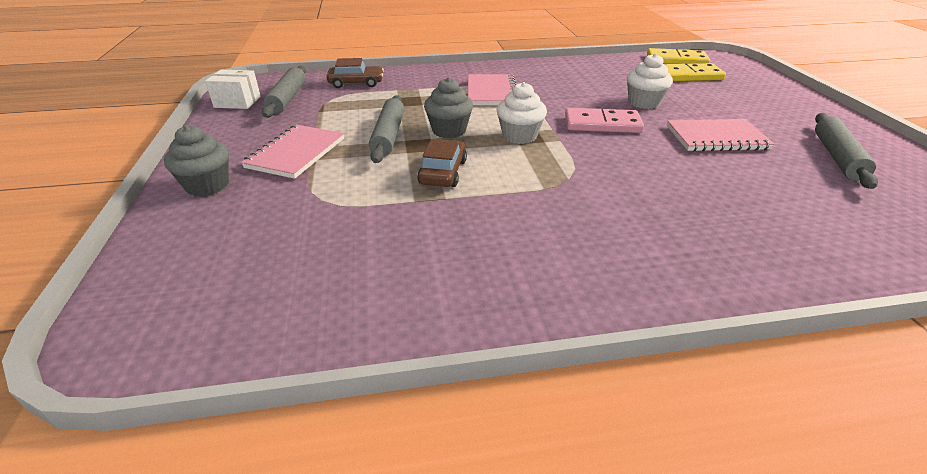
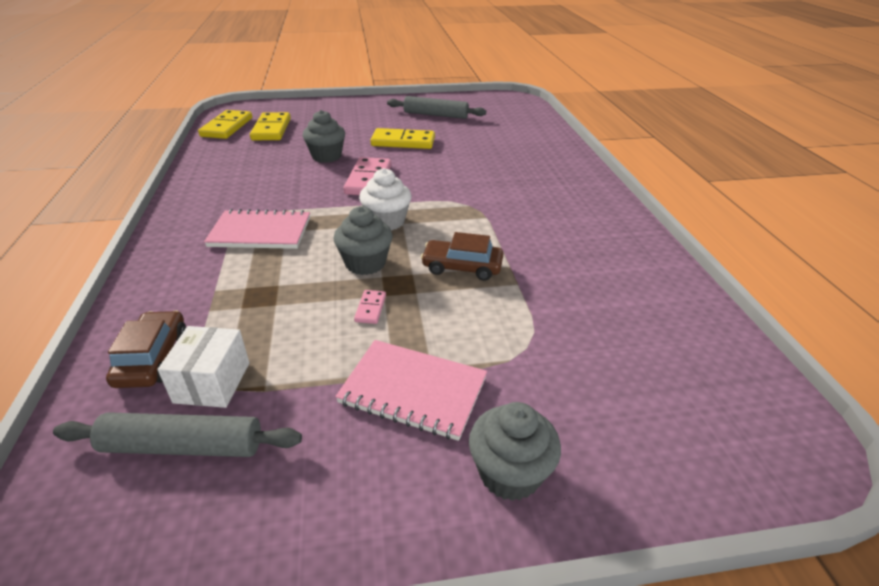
camera: 90 degrees left, 0 degrees up
(237, 102) = (162, 536): white box -> white box (212, 382)
(388, 135) = (370, 308): grey rolling pin -> pink domino
(643, 103) = (326, 156): white cupcake -> grey cupcake
(716, 138) = (403, 142): pink notebook -> yellow domino

